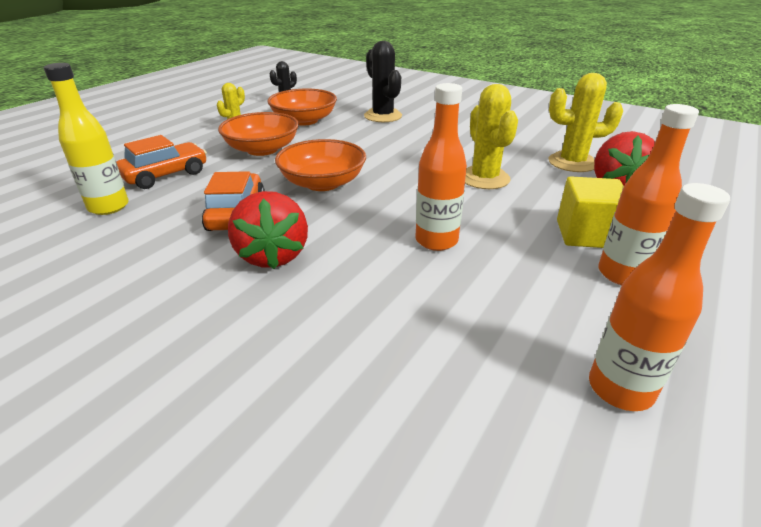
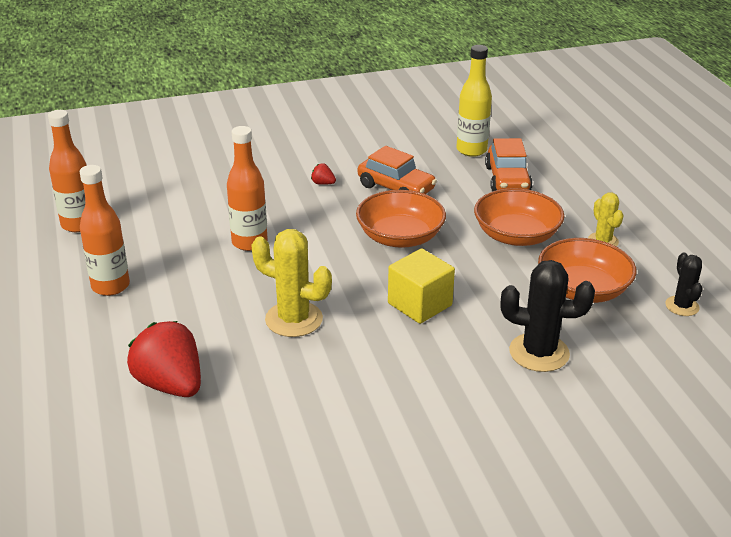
camera: 130 degrees right, 0 degrees up
(272, 255) = (323, 183): red strawberry -> red strawberry, size x0.40
(572, 162) = (241, 399): yellow cactus -> none
(586, 234) = (156, 306): yellow cube -> yellow cube (419, 304)

